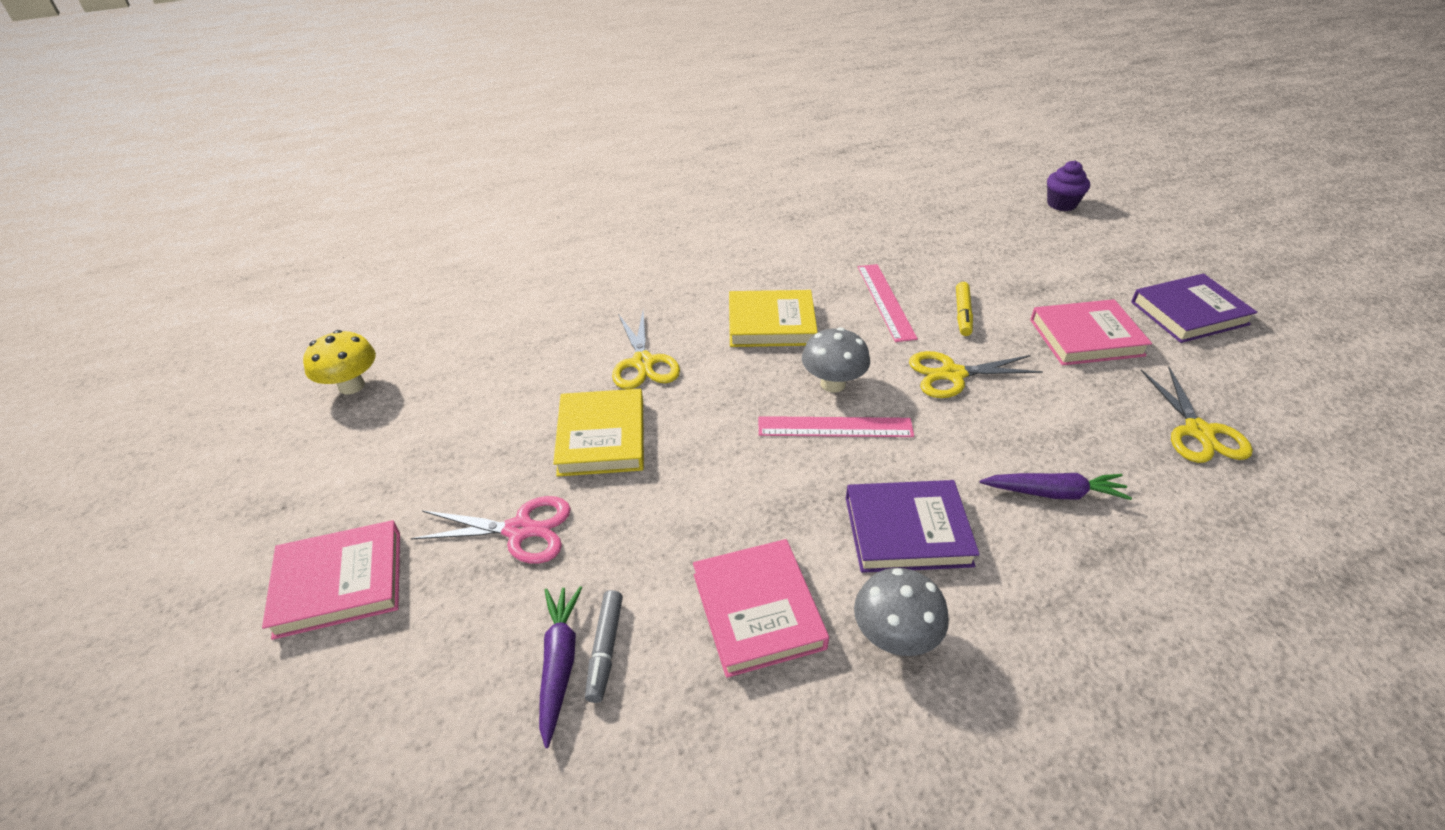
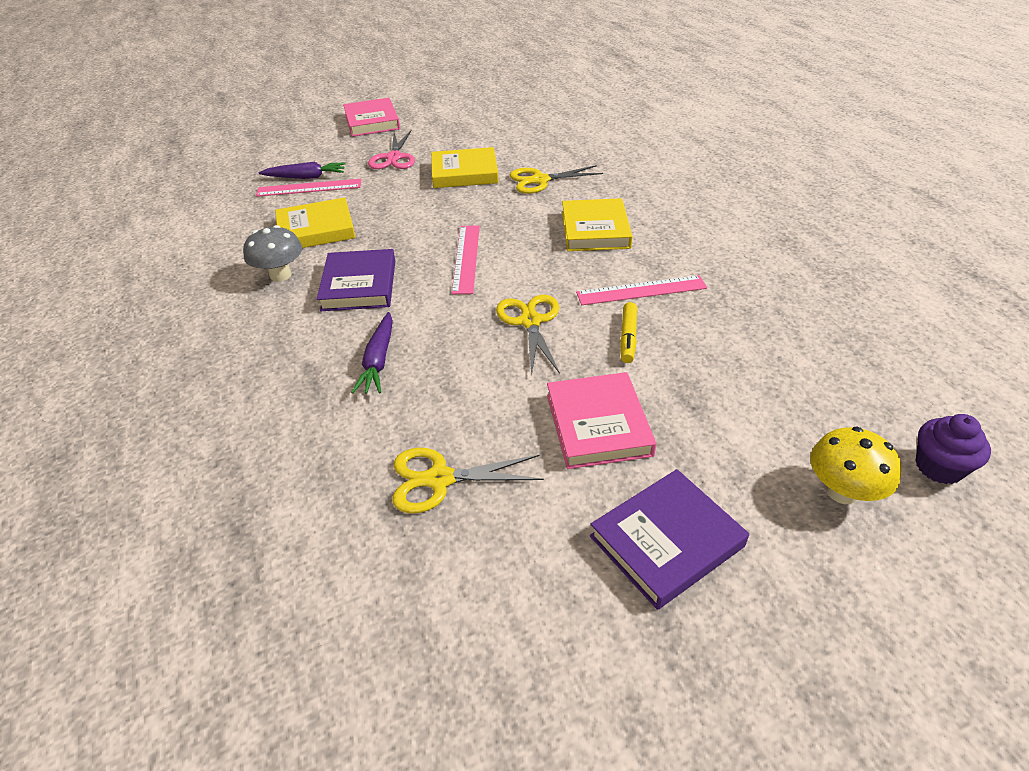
camera: 90 degrees right, 0 degrees up
(351, 386) = (515, 99): yellow mushroom -> yellow mushroom (842, 491)
(605, 649) = (309, 188): grey marker -> pink ruler
(758, 610) = (316, 229): pink book -> yellow book
(833, 384) = (517, 258): grey mushroom -> none
(962, 314) = (628, 338): yellow marker -> yellow marker turned 90 degrees counterclockwise
(1189, 313) = (666, 541): purple book -> purple book turned 75 degrees clockwise

